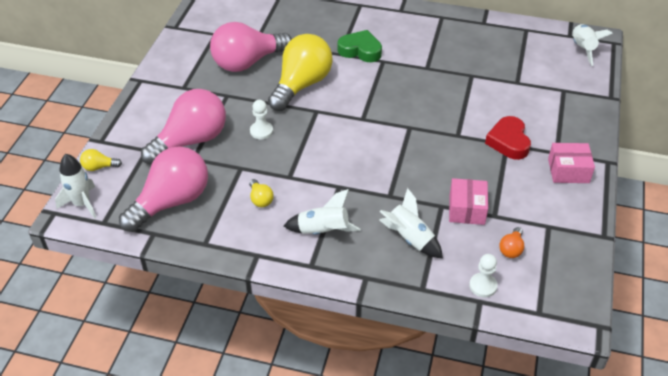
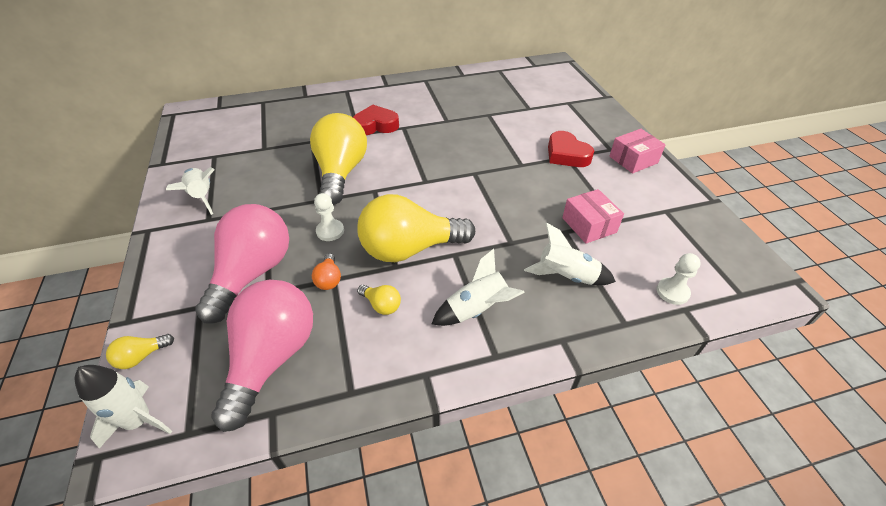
camera: 30 degrees left, 0 degrees up
(247, 62) = (268, 171): pink light bulb -> none
(309, 168) = (410, 249): none -> yellow light bulb
(360, 50) = (375, 125): green heart -> red heart
(511, 249) = (659, 244): orange light bulb -> orange light bulb (329, 279)
(582, 49) = (552, 71): white rocket -> white rocket (202, 197)

